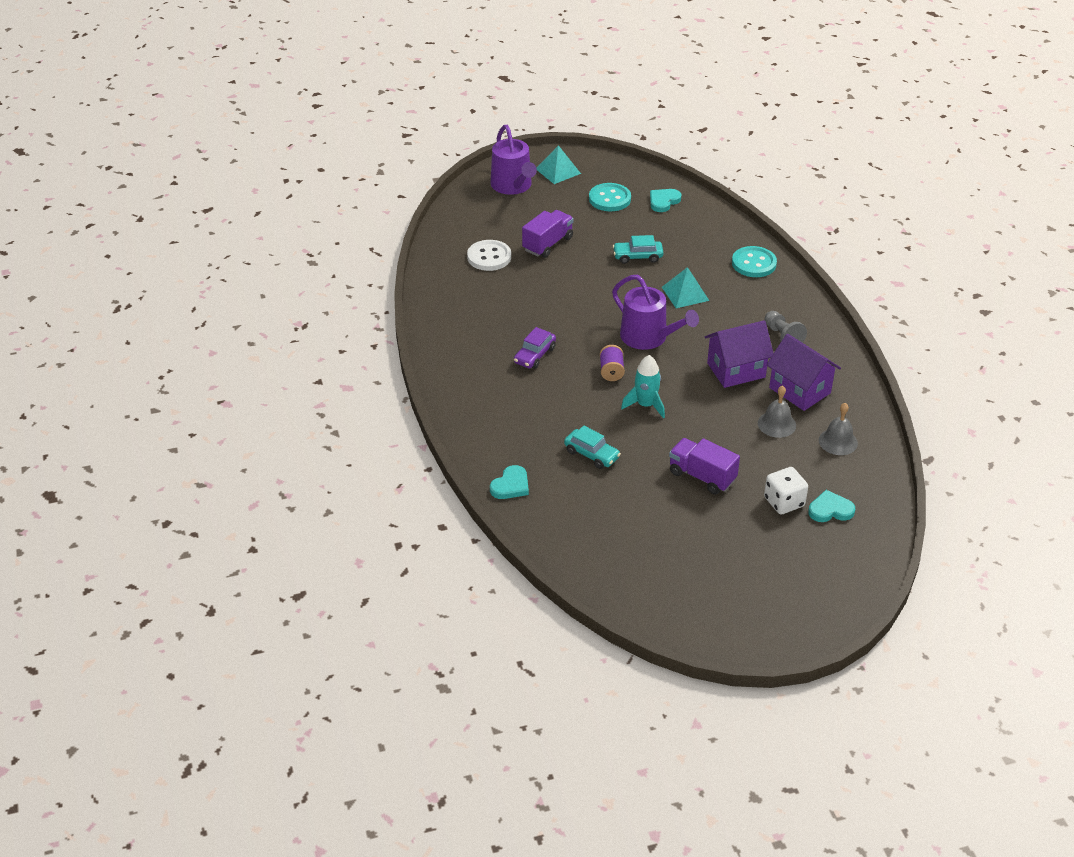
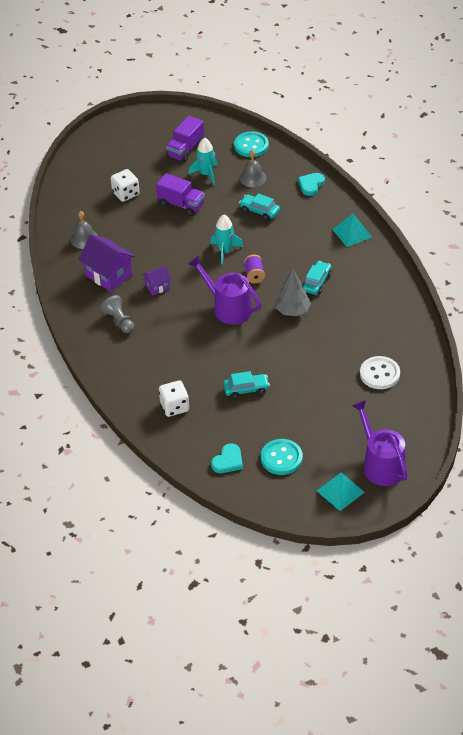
camera: 175 degrees right, 5 degrees up
(535, 355) = (316, 282): purple car -> turquoise car
(547, 244) = (330, 395): purple truck -> purple truck (185, 149)
(571, 327) = (292, 310): none -> grey tree
(662, 520) = (206, 174): none -> turquoise rocket
(685, 293) = (201, 354): turquoise pyramid -> turquoise pyramid (352, 233)
(716, 249) = (174, 407): none -> white dice
(736, 370) = (157, 287): purple house -> purple house, size x0.54
(754, 263) = (141, 393): turquoise button -> turquoise button (251, 146)
(776, 424) = (128, 247): grey bell -> grey bell (253, 178)
(830, 510) = (95, 192): turquoise heart -> none

